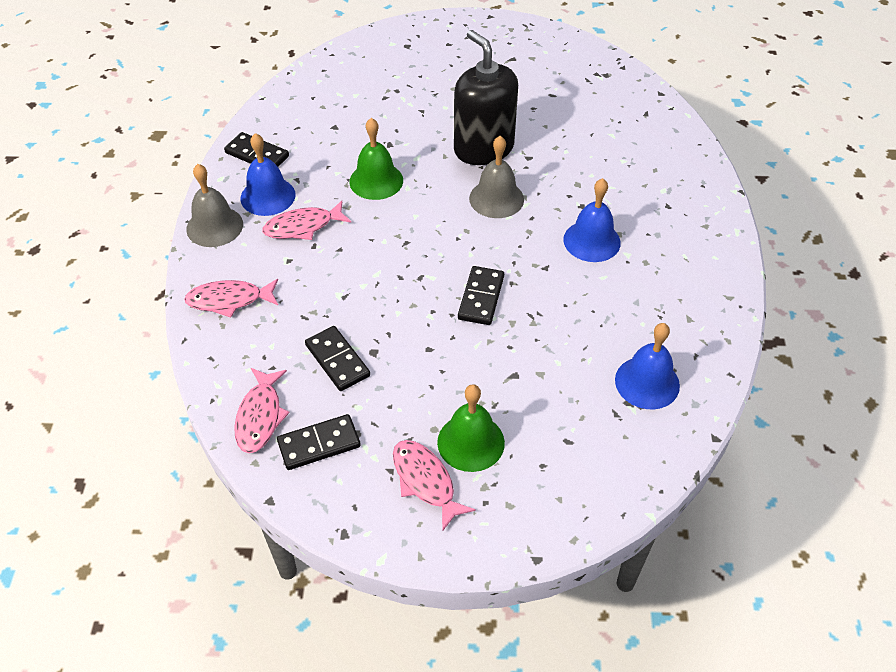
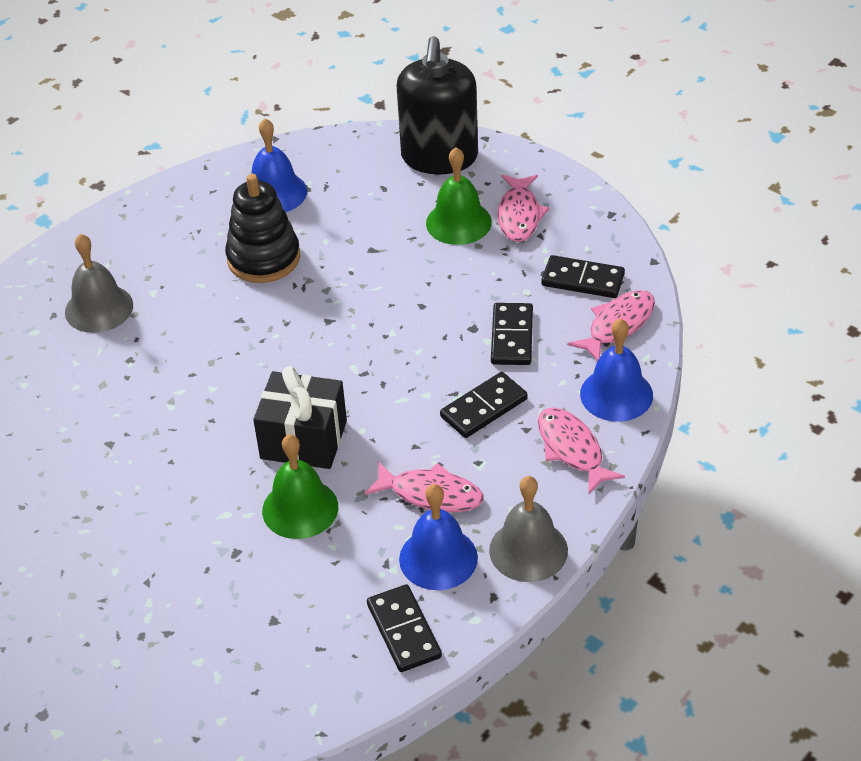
camera: 140 degrees left, 5 degrees down
(229, 300) = (572, 449): pink fish -> pink fish turned 150 degrees counterclockwise
(415, 216) = (303, 440): none -> black gift
(481, 297) = (329, 324): black domino -> black domino (484, 408)
(483, 148) = (141, 483): black soap dispenser -> black soap dispenser (439, 157)
(496, 198) = (200, 413): grey bell -> grey bell (99, 308)
(585, 321) = (263, 258): none -> black stacking toy
(592, 241) = (167, 320): blue bell -> blue bell (616, 394)

